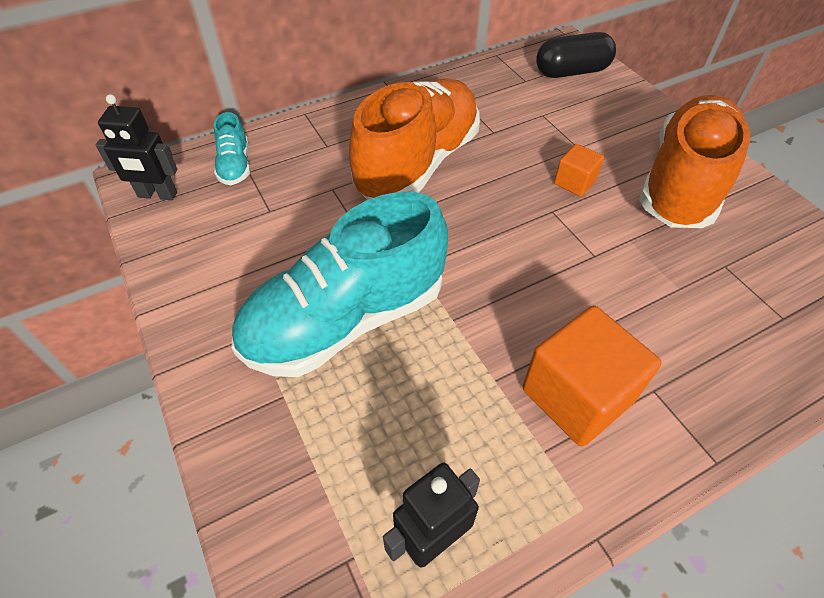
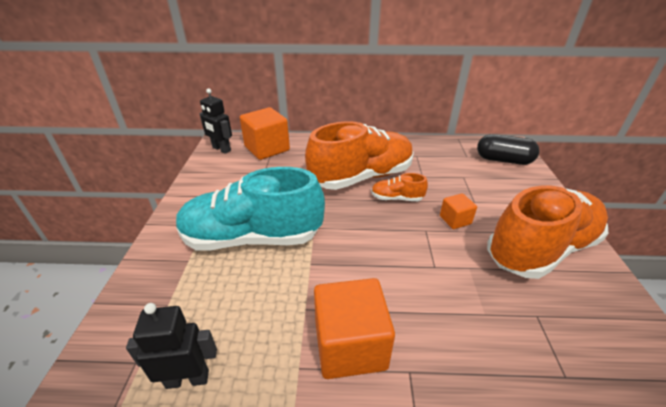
camera: 30 degrees right, 15 degrees down
(235, 166) = (267, 148): turquoise shoe -> orange cube
(487, 179) = (397, 198): none -> orange shoe

